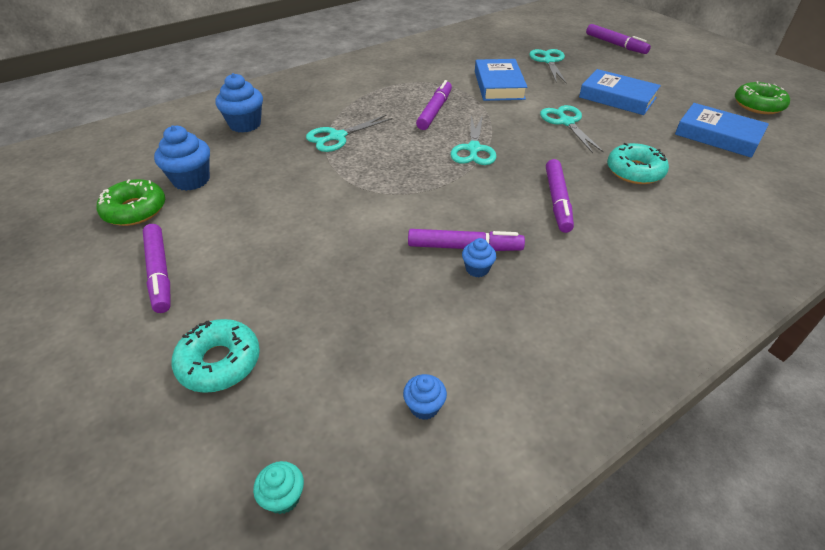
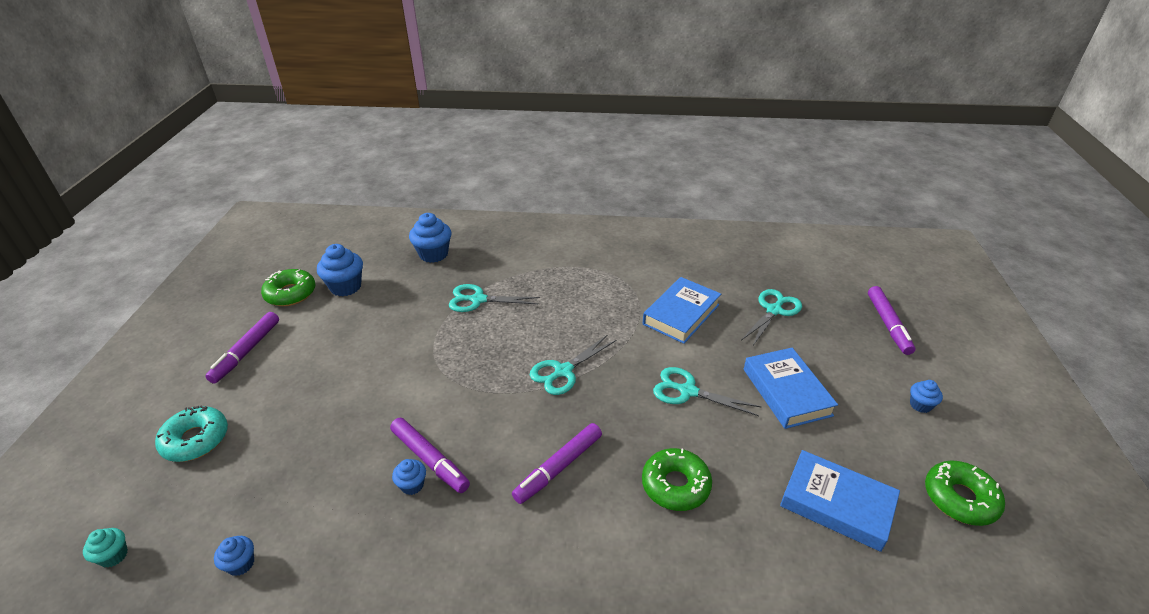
camera: 40 degrees right, 5 degrees down
(434, 111) = (584, 313): purple marker -> none
(566, 122) = (688, 391): turquoise scissors -> turquoise scissors turned 90 degrees counterclockwise
(634, 171) = (675, 485): turquoise donut -> green donut
(684, 74) = (920, 405): none -> blue cupcake
(718, 136) = (836, 504): blue book -> blue book turned 45 degrees counterclockwise

